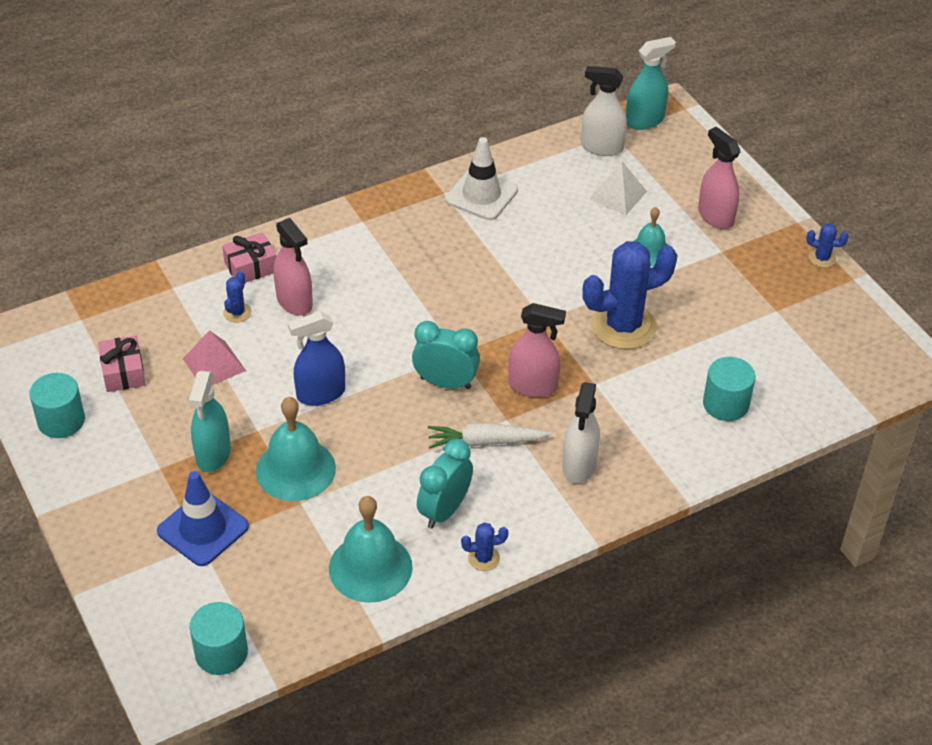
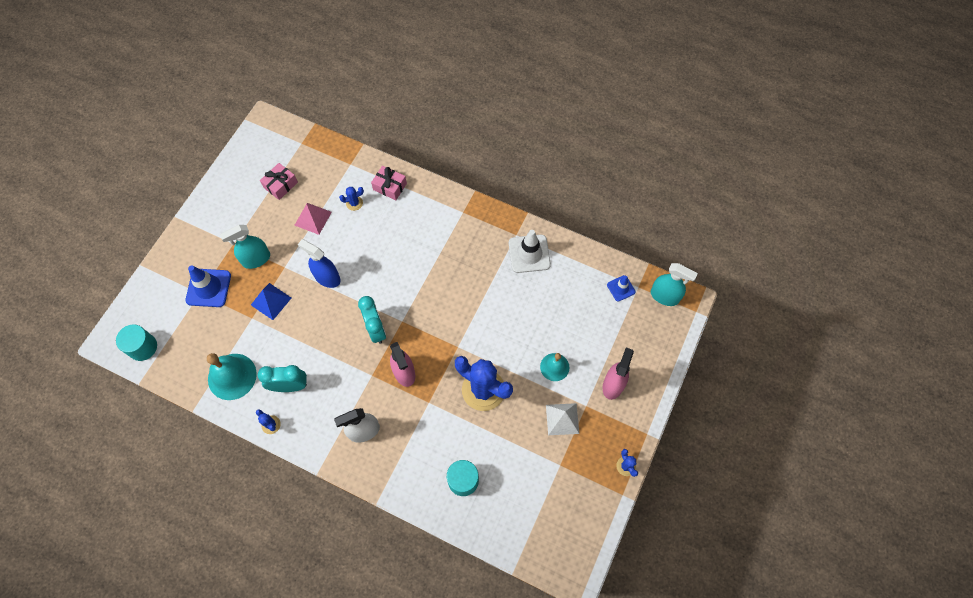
camera: 55 degrees right, 20 degrees up
(61, 420) = (233, 183): turquoise cylinder -> none
(294, 302) = (380, 222): pink spray bottle -> none
(295, 469) = (271, 301): turquoise bell -> blue pyramid
(485, 442) = (349, 375): white carrot -> none
(601, 147) = (621, 288): white spray bottle -> blue traffic cone
(618, 195) = (587, 322): white pyramid -> white pyramid (562, 419)

